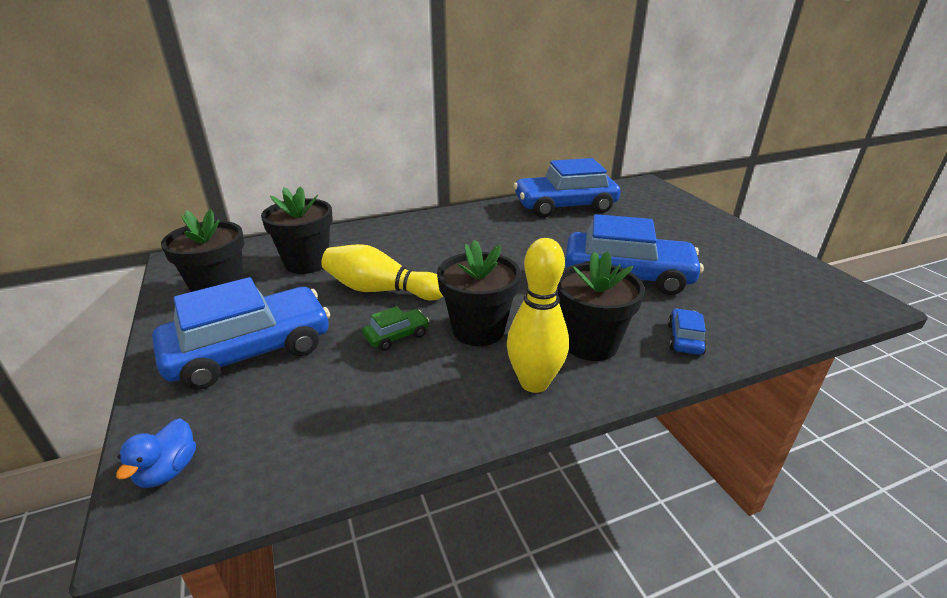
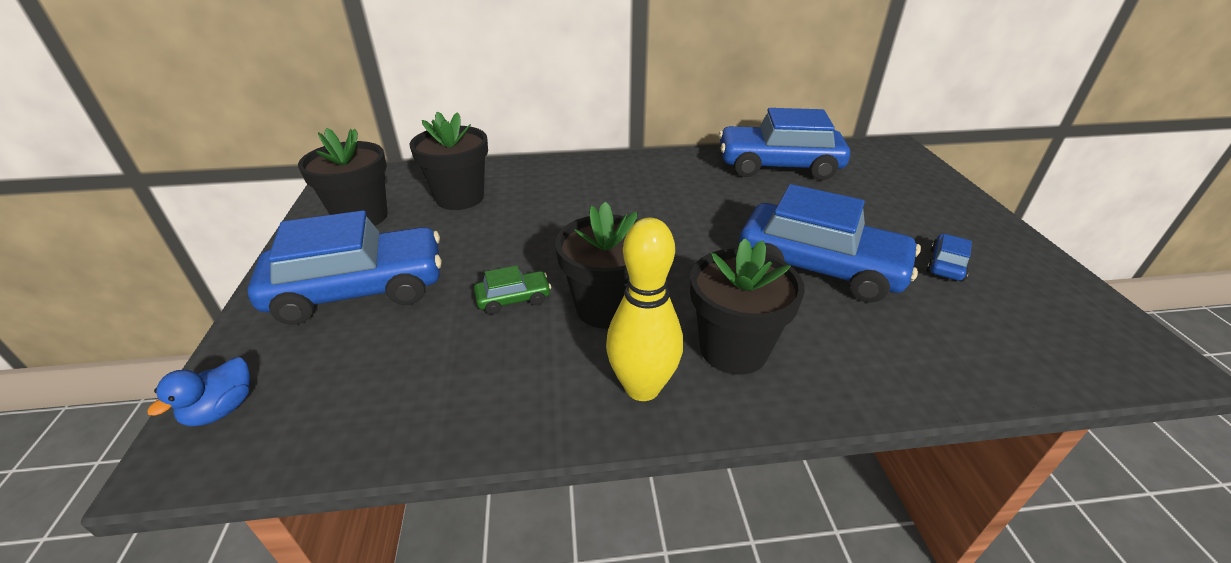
camera: 15 degrees right, 5 degrees up
(380, 290) = (521, 241): yellow bowling pin -> none
(684, 339) = (860, 365): blue car -> blue car (946, 265)

